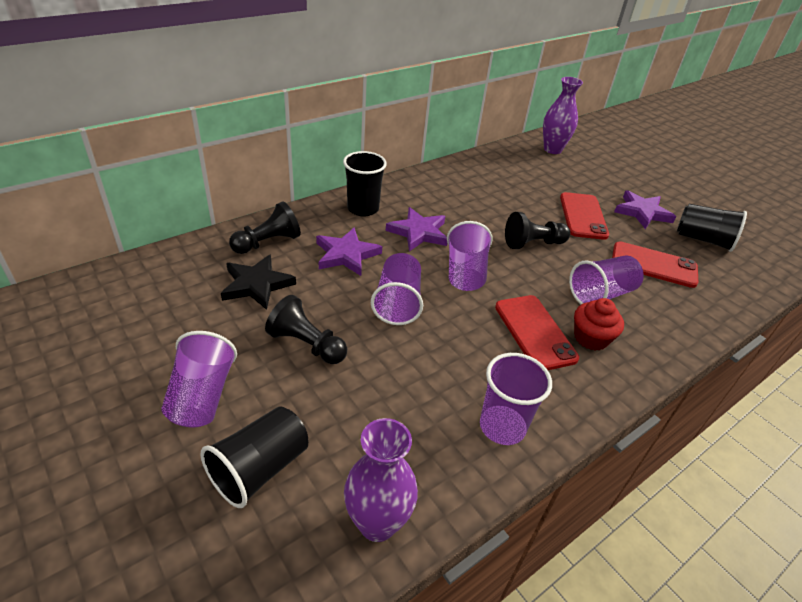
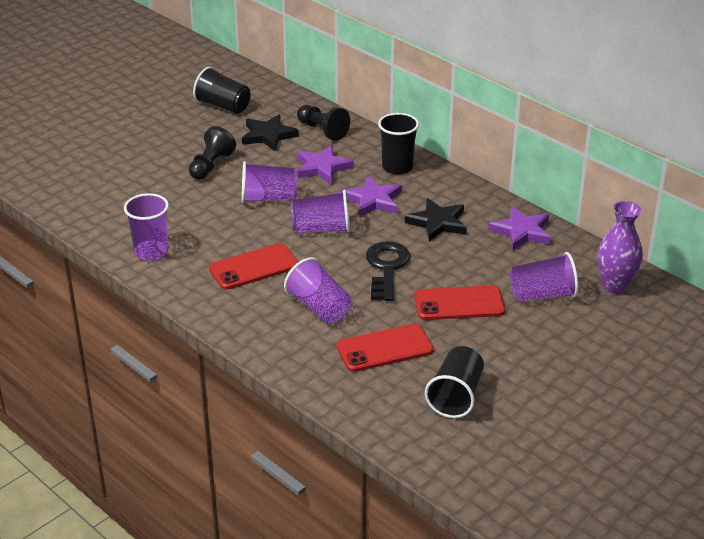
camera: 85 degrees right, 5 degrees down
(202, 396) = (157, 137): purple cup -> purple cup (542, 295)
(260, 469) = (107, 166): black cup -> black cup (223, 106)
(377, 523) = (75, 209): purple vase -> none
(463, 204) = (438, 223): none -> black star
(533, 243) = (386, 268): black pawn -> black key
(591, 338) = (255, 298): red cupcake -> none
(642, 212) = (494, 352): purple star -> purple star (522, 231)
(653, 265) = (384, 349): red phone -> red phone turned 60 degrees clockwise

